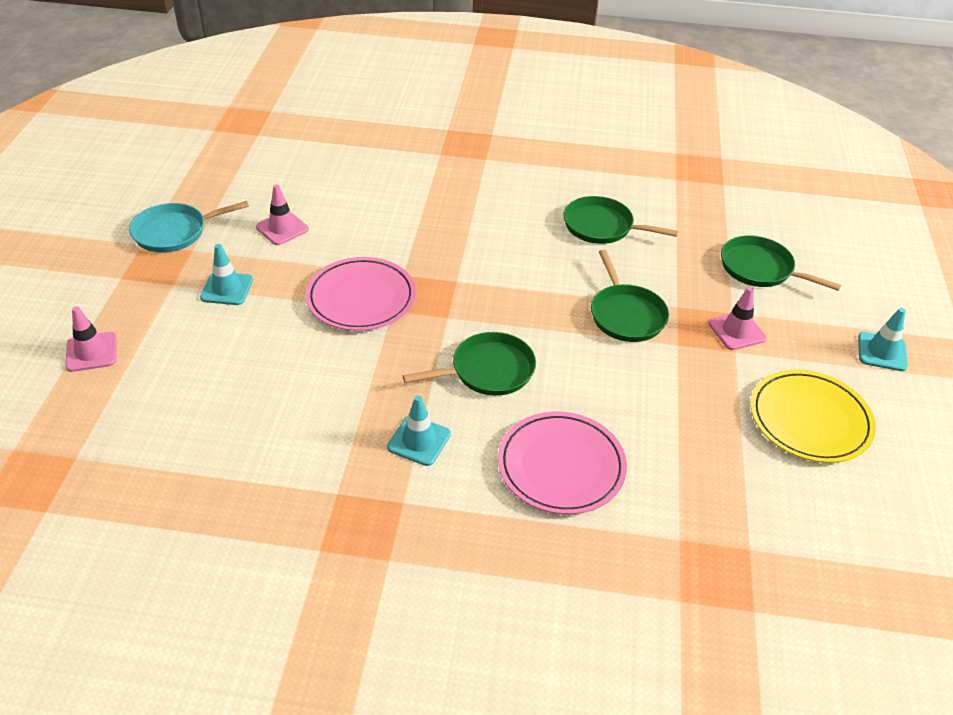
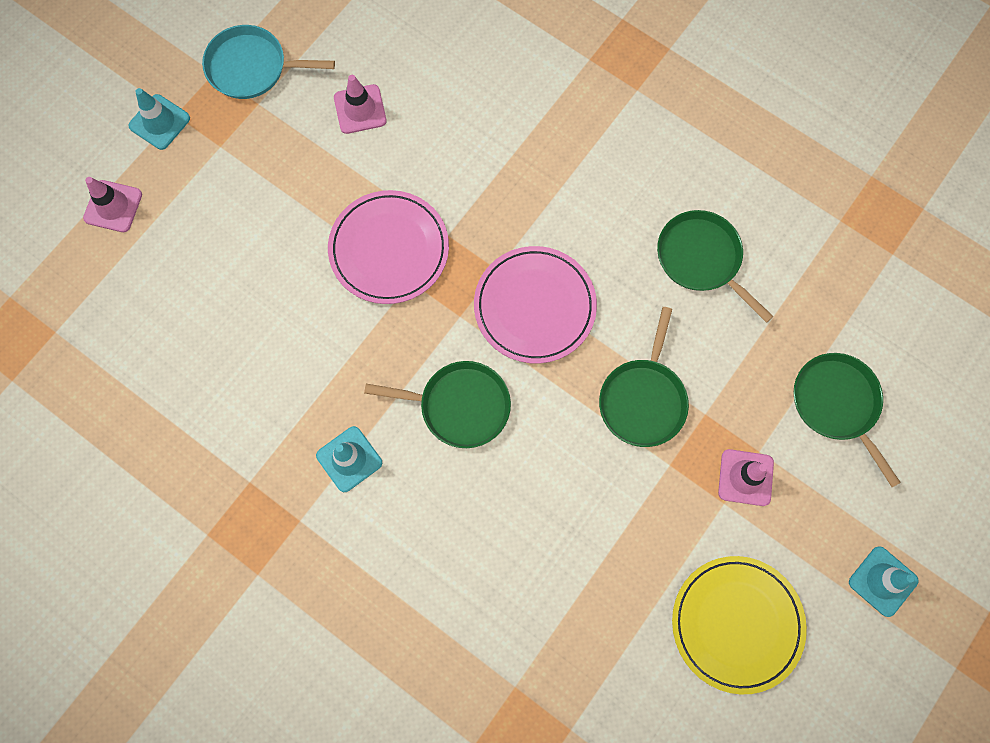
camera: 30 degrees right, 30 degrees up
(227, 289) = (267, 176): turquoise traffic cone -> turquoise traffic cone (159, 122)
(561, 466) = (460, 553): pink plate -> pink plate (534, 306)

